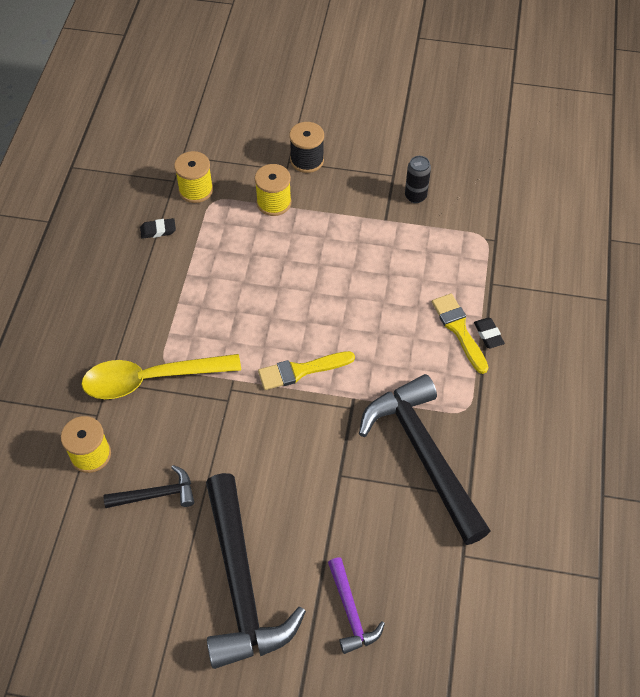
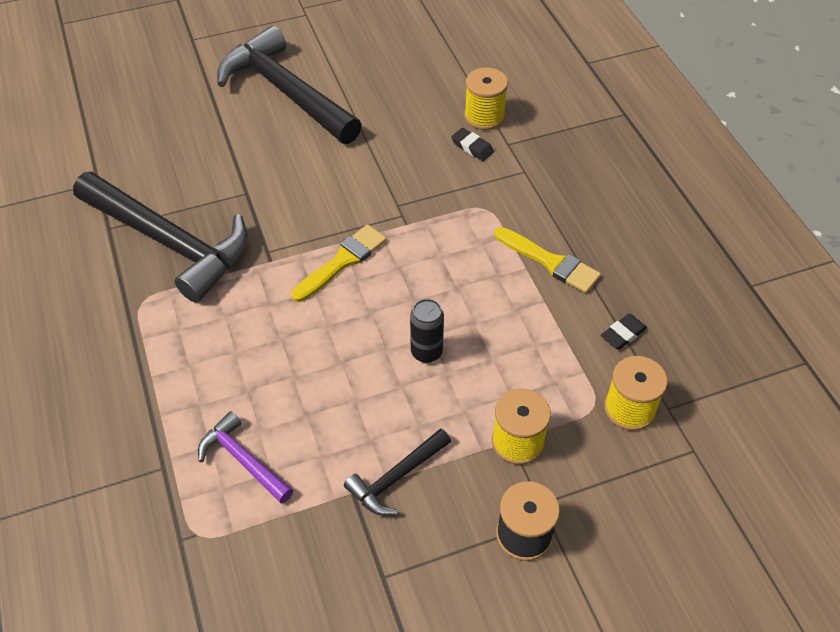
camera: 150 degrees right, 5 degrees down
(151, 379) = (486, 190): yellow spoon -> none
(156, 494) = (403, 114): black hammer -> black hammer (396, 478)
(351, 612) = (183, 110): purple hammer -> purple hammer (243, 460)
(415, 196) = (330, 555): black can -> black can (426, 352)
(459, 330) = (183, 385): yellow brush -> yellow brush (550, 262)
(488, 334) = (143, 396): black eraser -> black eraser (472, 147)

